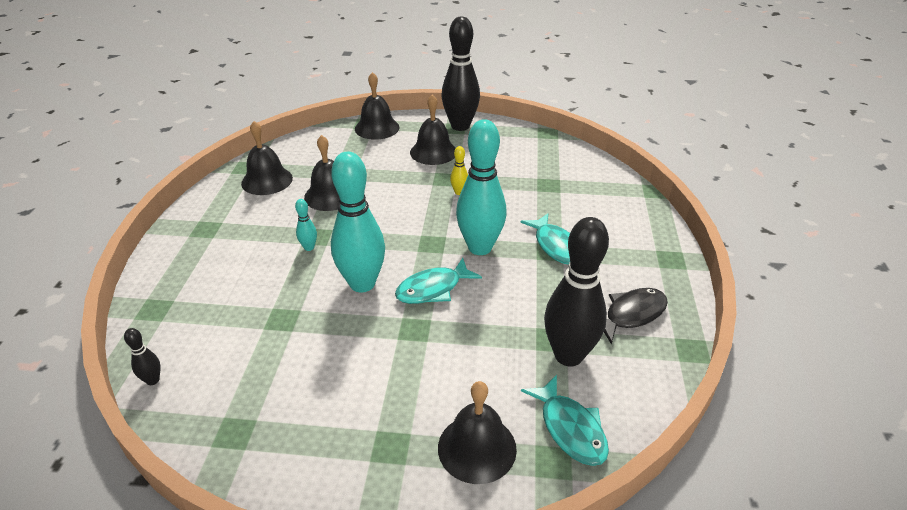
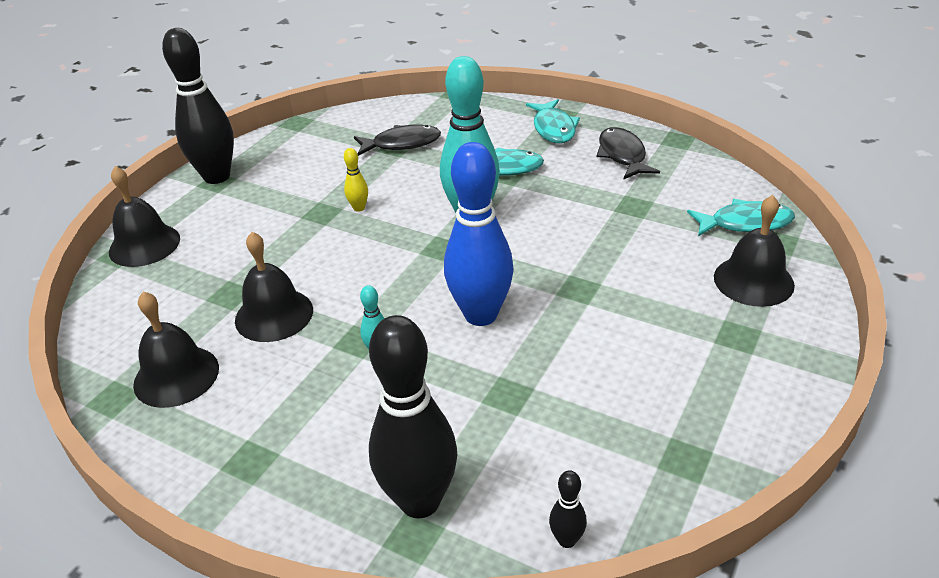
camera: 65 degrees left, 0 degrees up
(362, 284) = (481, 315): turquoise bowling pin -> blue bowling pin
(433, 152) = (254, 209): black bell -> none
(433, 289) = (521, 263): turquoise fish -> turquoise fish (553, 128)
(555, 186) = (402, 144): none -> black fish
(568, 355) = (659, 202): black bowling pin -> black bowling pin (420, 501)

